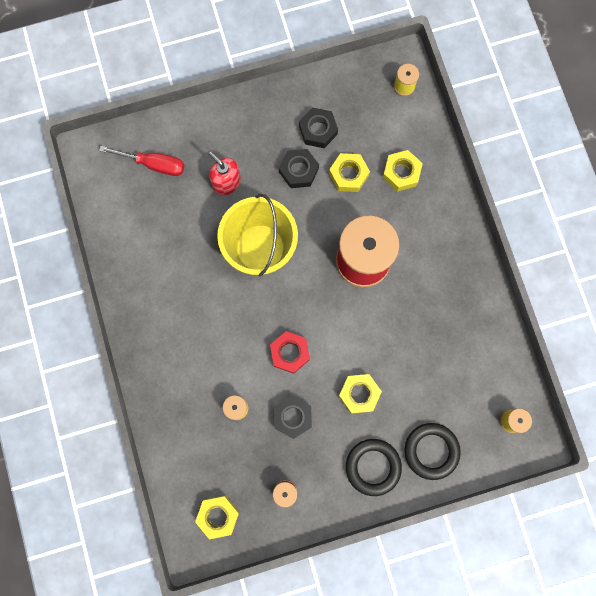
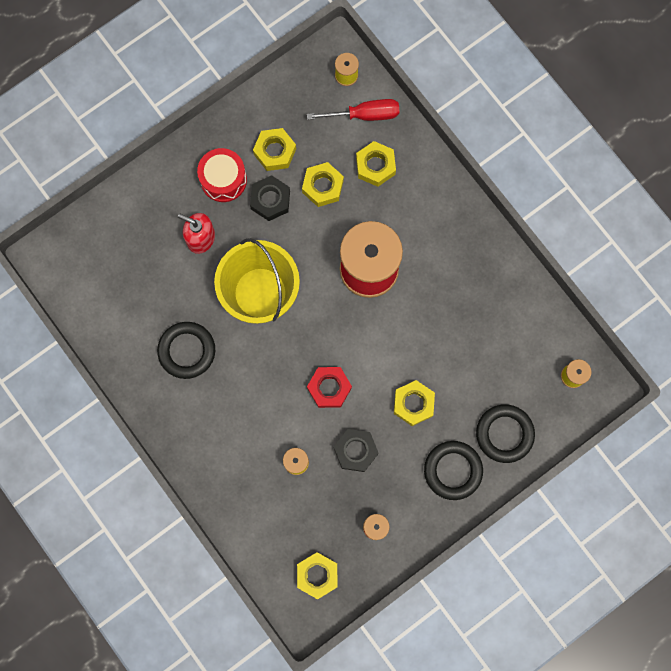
camera: 20 degrees left, 0 degrees up
(153, 164) = (118, 246): red screwdriver -> red screwdriver (364, 115)
(178, 275) = (187, 351): none -> black ring
(265, 139) = (223, 179): none -> red drum
(318, 130) = (275, 151): black nut -> yellow nut

